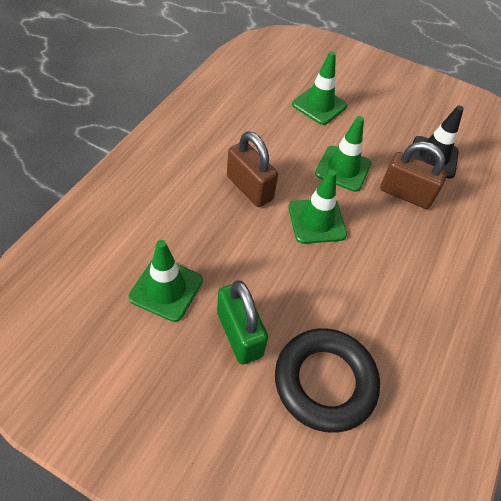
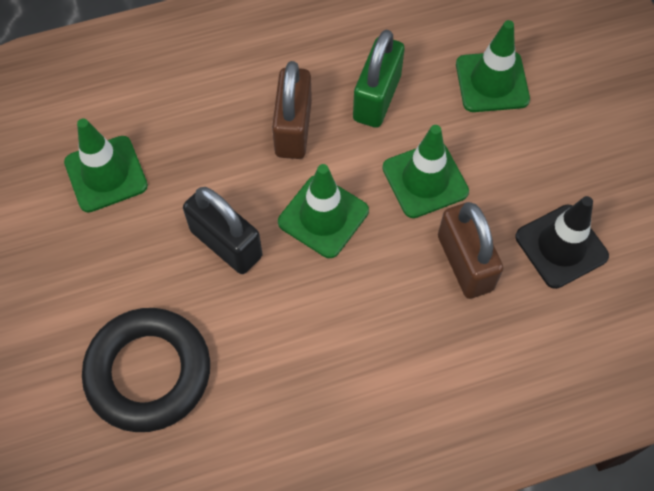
camera: 50 degrees right, 10 degrees up
(239, 334) = (123, 267): green padlock -> green padlock (377, 98)
(283, 273) = (226, 243): none -> black padlock

